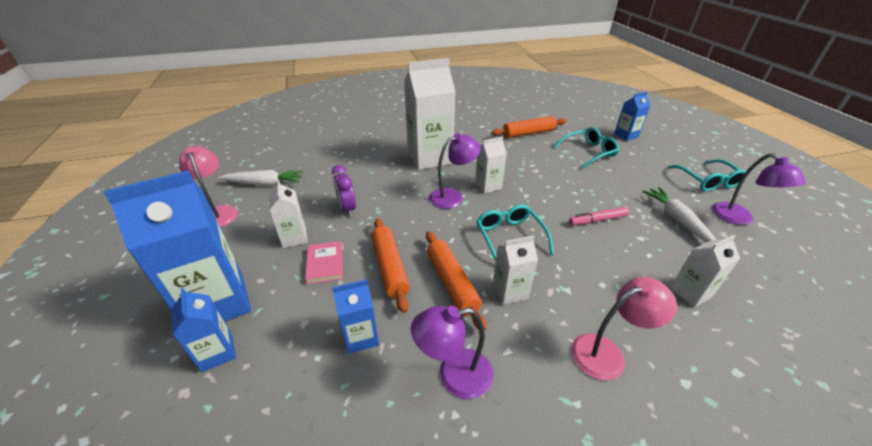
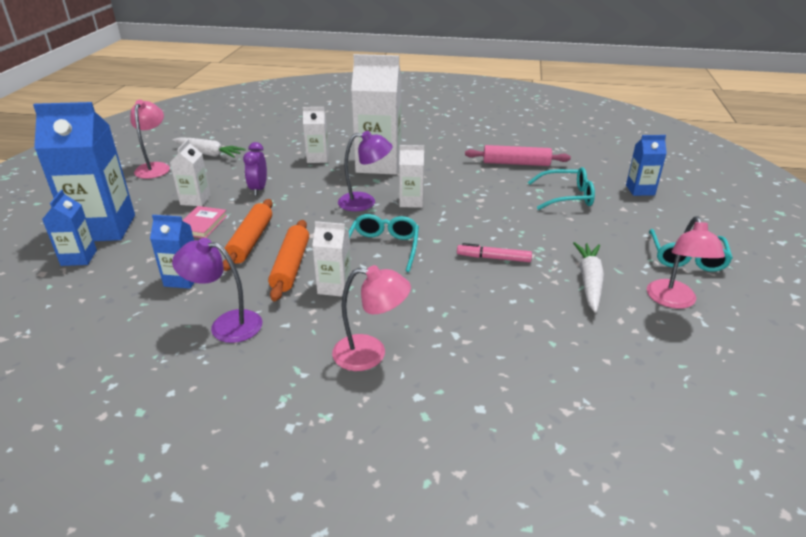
camera: 25 degrees right, 5 degrees down
(528, 133) = (516, 163): orange rolling pin -> pink rolling pin
(690, 292) = (516, 341): white carton -> white carton (318, 158)
(739, 218) = (673, 301): purple lamp -> pink lamp

